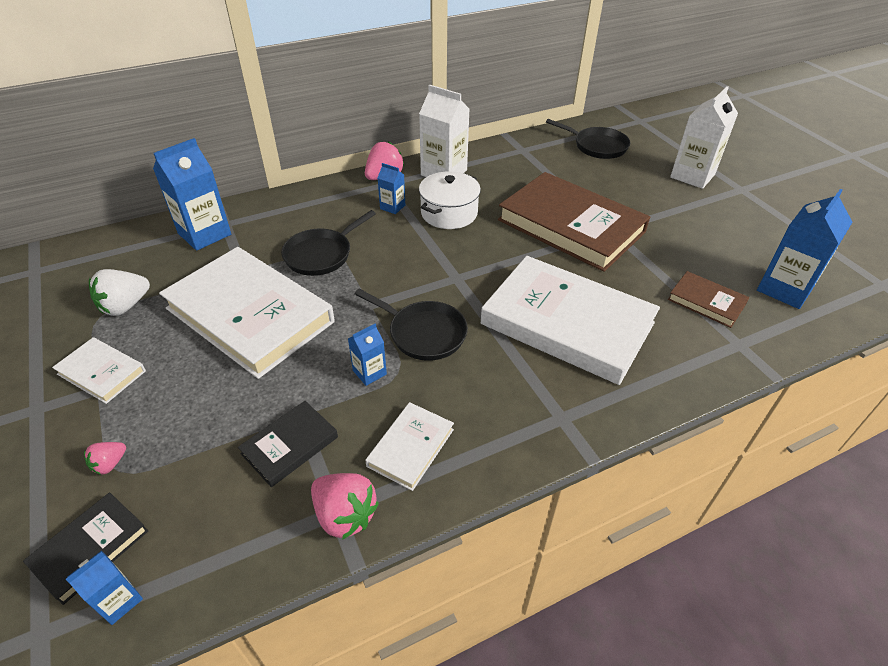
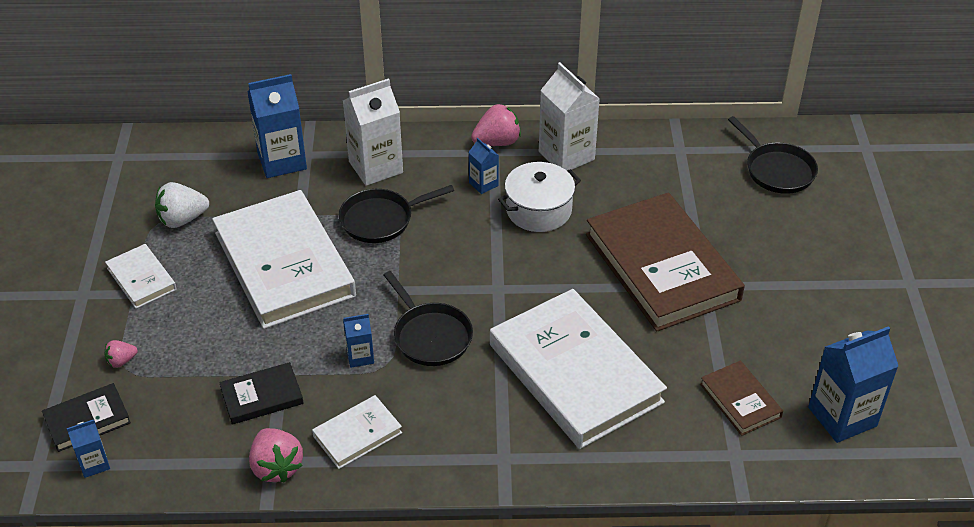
camera: 25 degrees right, 0 degrees up
(692, 176) = (863, 246): white carton -> white carton (375, 167)

